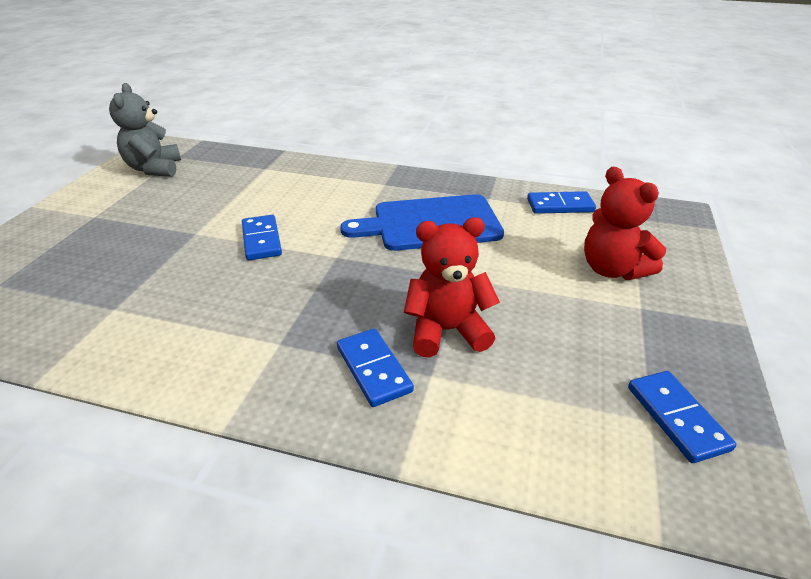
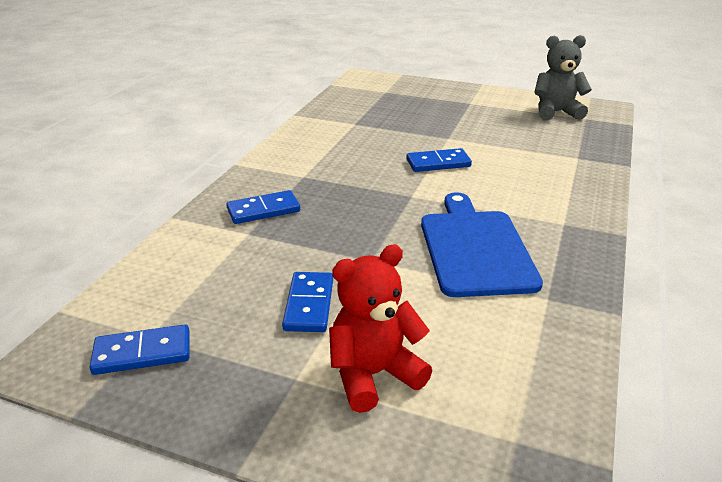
camera: 95 degrees right, 5 degrees down
(447, 331) = (295, 244): red teddy bear -> none
(560, 206) = (539, 363): blue domino -> blue domino (309, 304)

